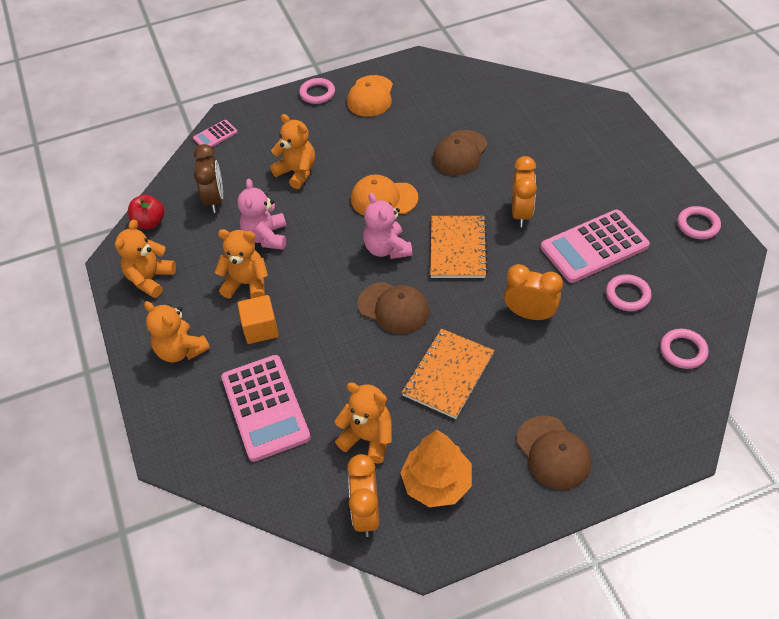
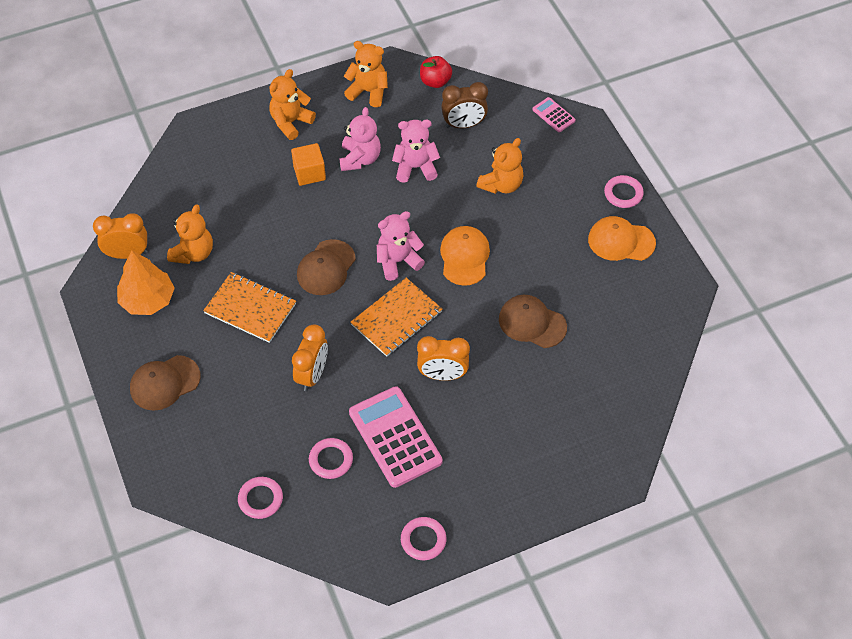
camera: 85 degrees right, 5 degrees up
(247, 284) = (360, 159): orange teddy bear -> pink teddy bear
(265, 408) = (229, 183): pink calculator -> none
(458, 248) = (396, 318): orange notebook -> orange notebook turned 45 degrees counterclockwise

